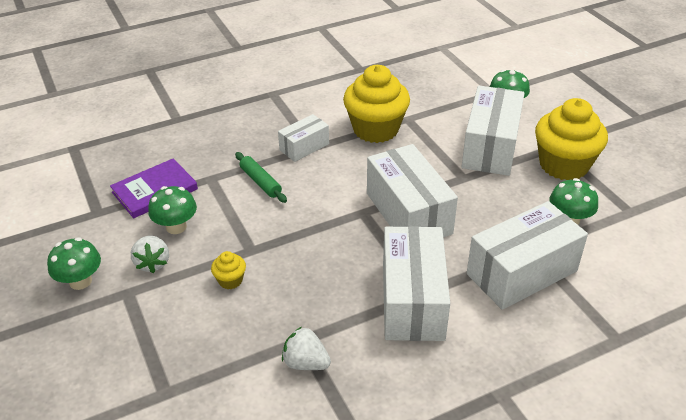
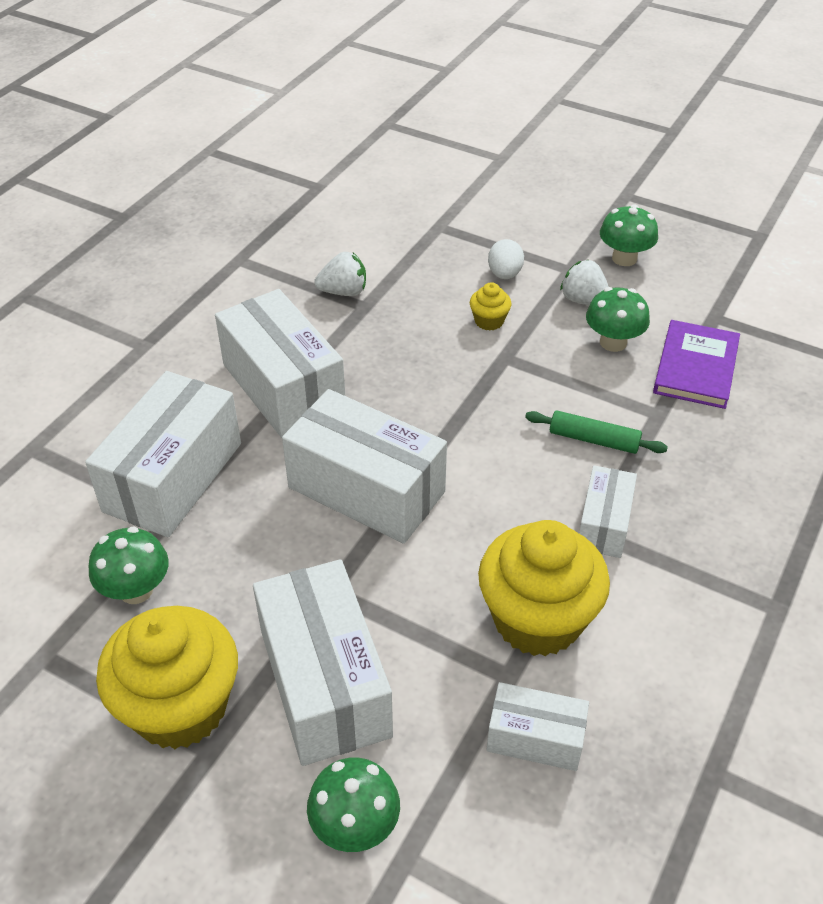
camera: 145 degrees right, 5 degrees up
(174, 313) = (504, 274): none -> white egg
(415, 100) = (535, 738): none -> white box

